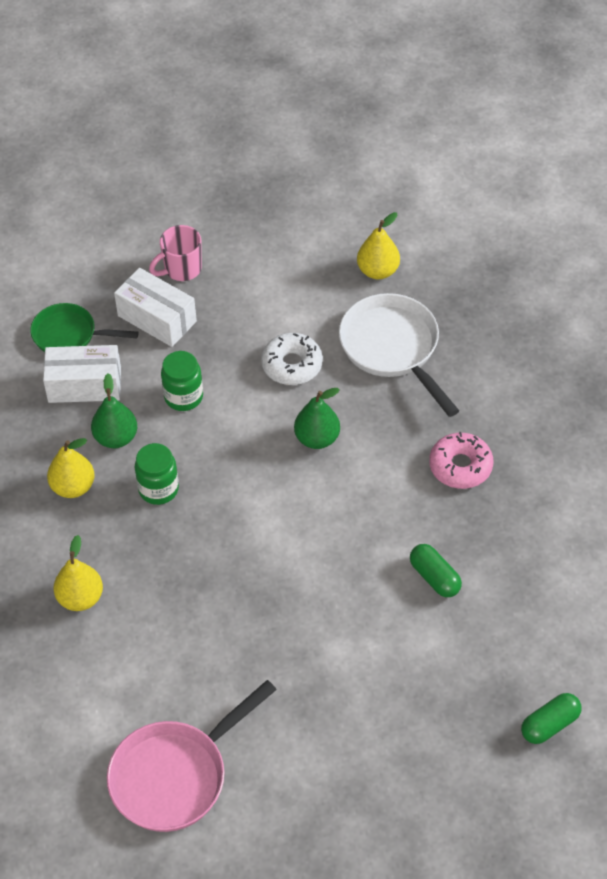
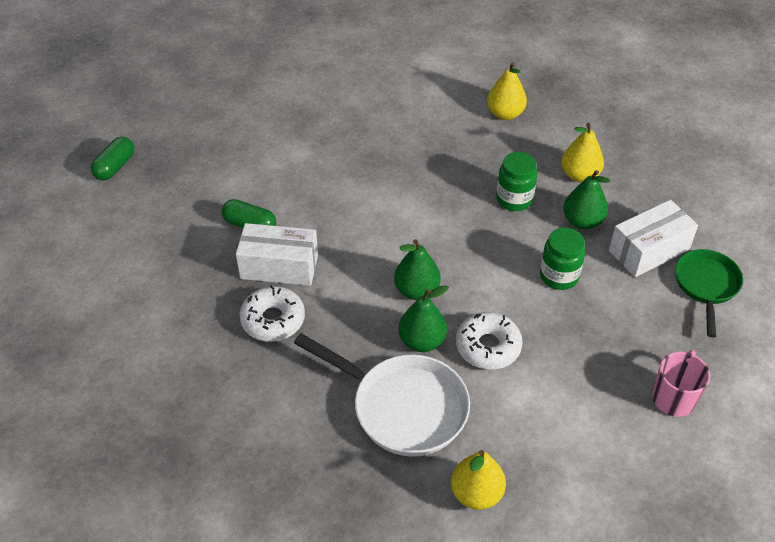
camera: 150 degrees right, 5 degrees down
(69, 335) = (706, 286): green pan -> green pan turned 60 degrees counterclockwise
(157, 318) = (647, 335): white box -> white box (279, 266)
(175, 776) = (360, 54): pink pan -> none
(343, 392) = (422, 341): none -> green pear
(460, 466) = (273, 320): pink donut -> white donut

